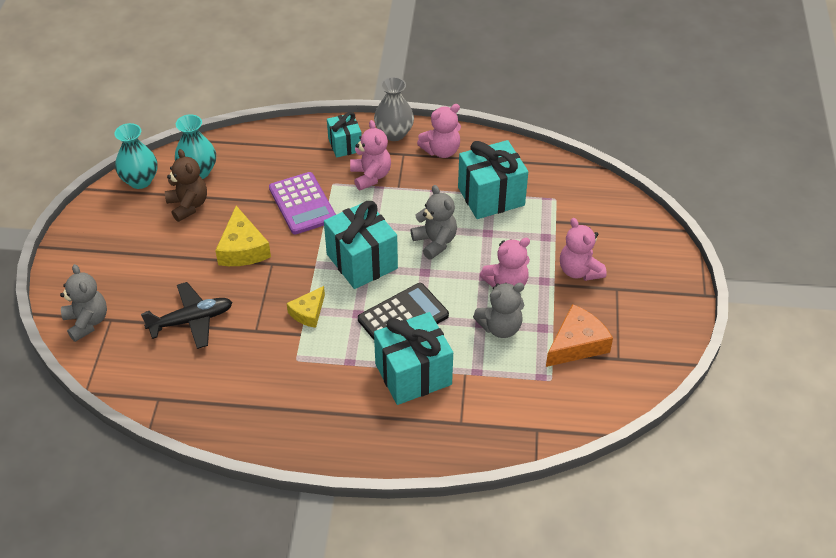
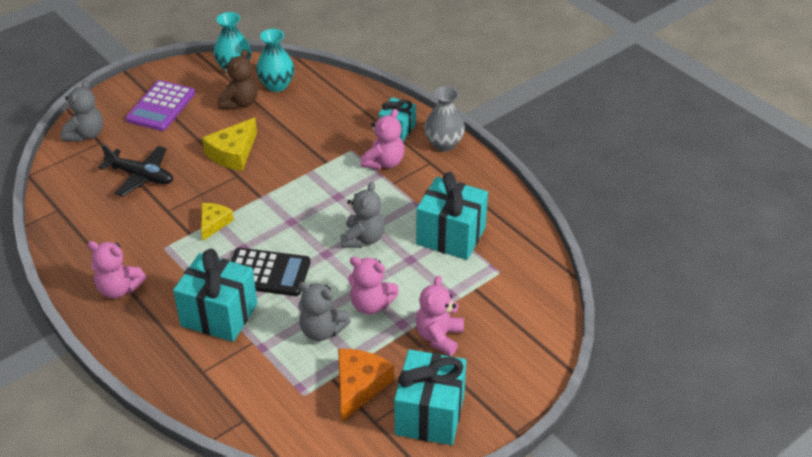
camera: 45 degrees right, 5 degrees down
(302, 204) = (311, 150): purple calculator -> purple calculator (161, 106)
(308, 312) = (214, 223): yellow cheese -> yellow cheese turned 120 degrees clockwise
(362, 261) = (295, 215): turquoise gift -> turquoise gift (429, 414)
(441, 151) = (461, 178): pink teddy bear -> pink teddy bear (119, 289)
(577, 344) = (359, 386): orange cheese -> orange cheese turned 75 degrees counterclockwise

